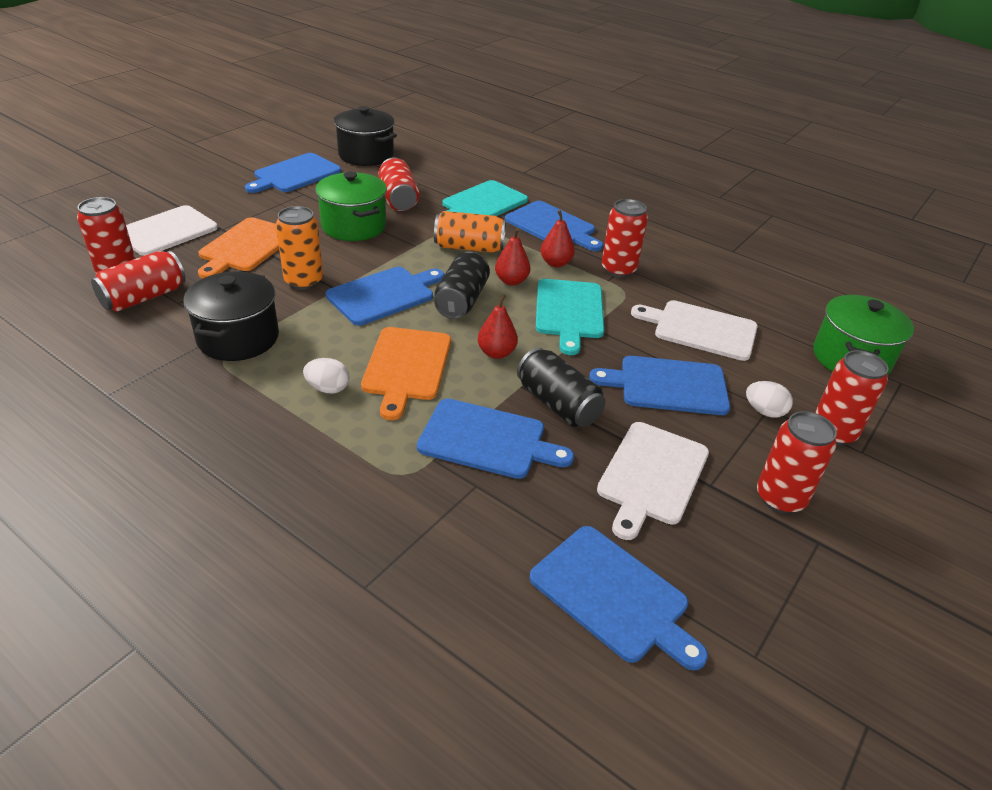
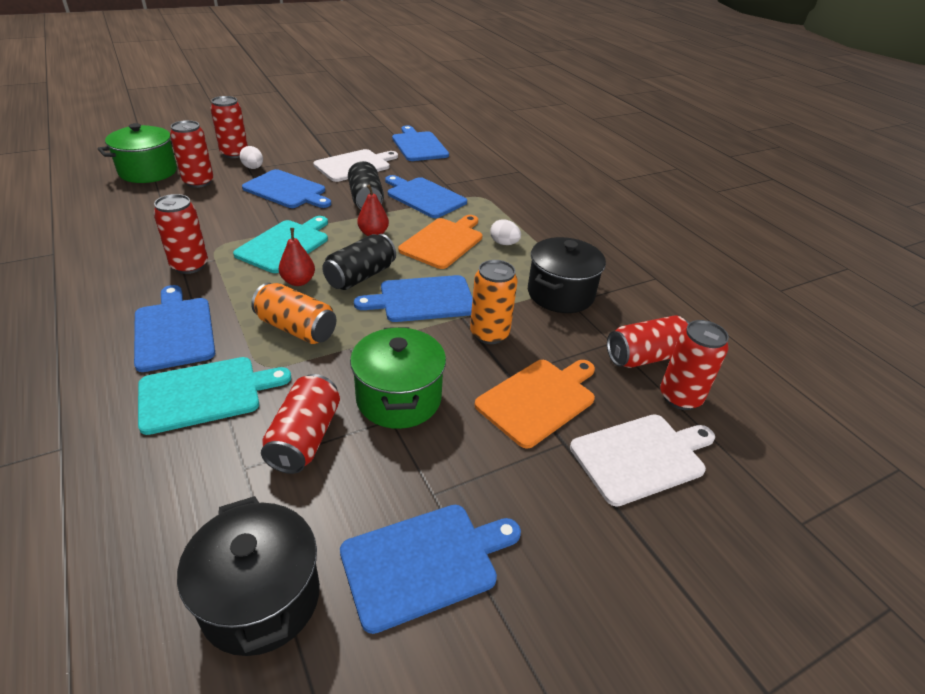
camera: 155 degrees left, 0 degrees up
(556, 263) = (235, 287): red pear -> none
(701, 329) = (209, 209): white cutting board -> none
(780, 498) = (306, 146): red can -> red can (198, 182)

